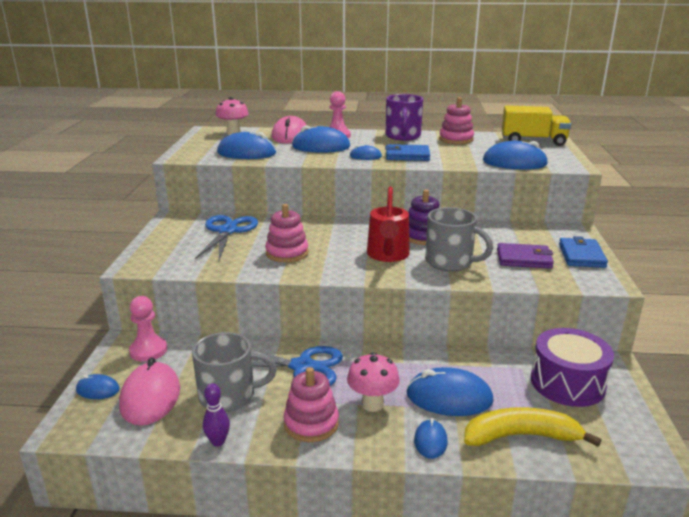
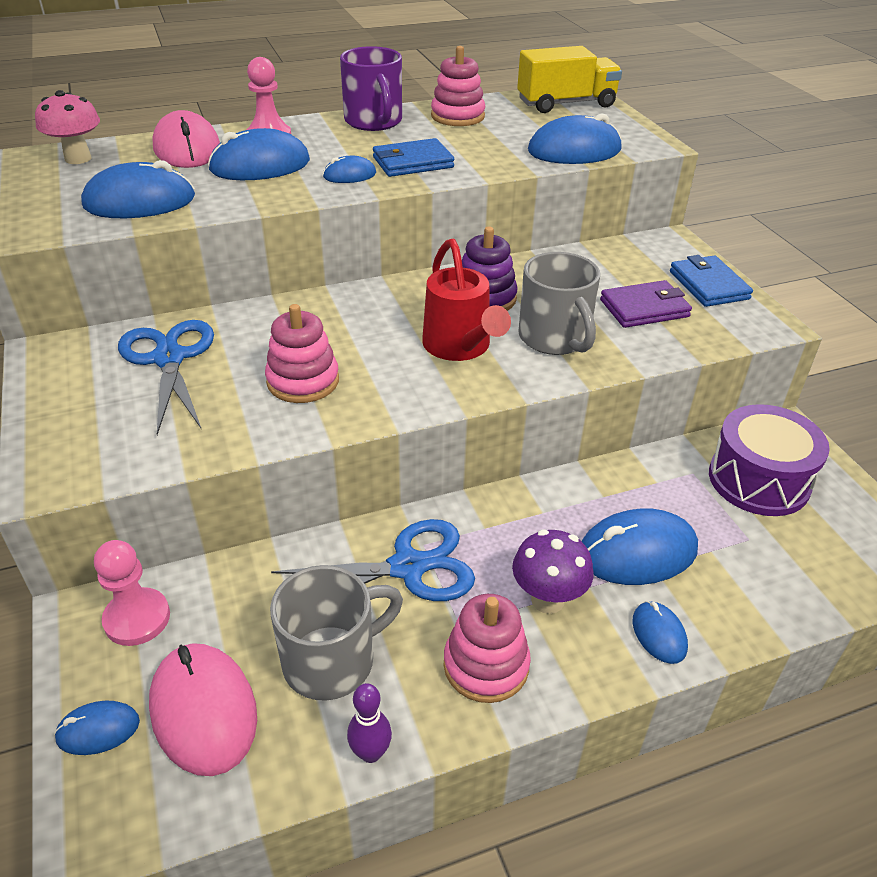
camera: 25 degrees left, 15 degrees up
(372, 404) = (547, 600): pink mushroom -> purple mushroom
(450, 262) = (555, 338): grey mug -> grey mug turned 60 degrees clockwise
(521, 436) = (758, 584): yellow banana -> none

